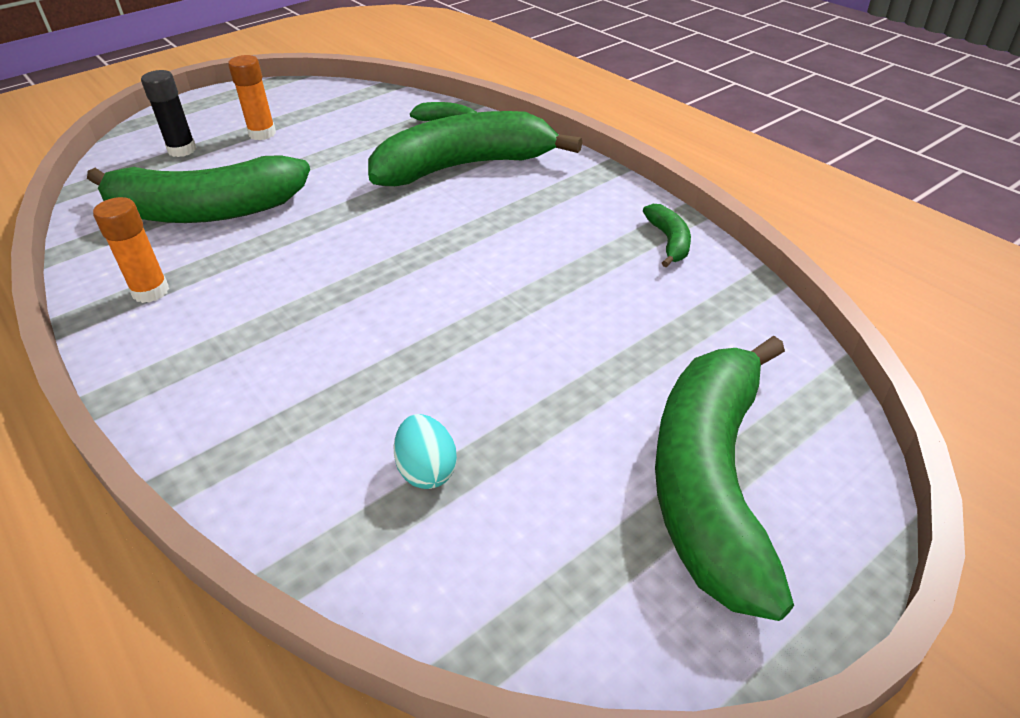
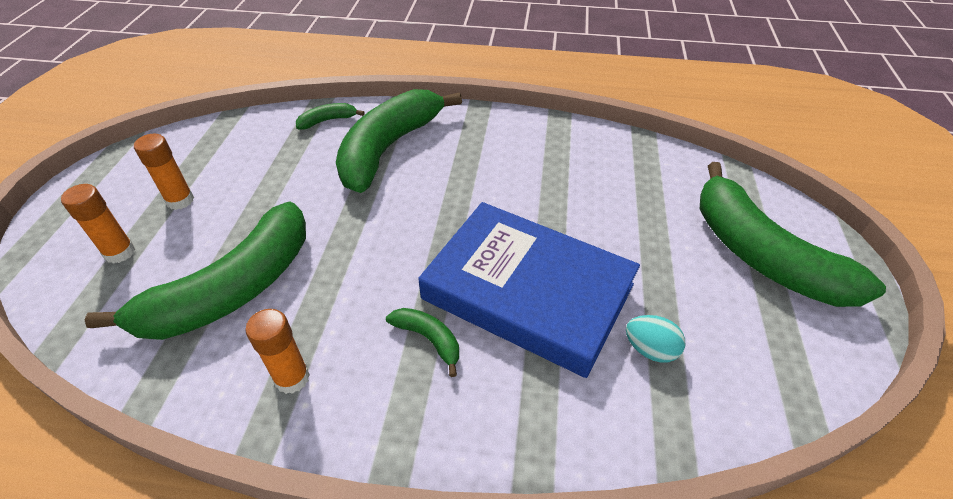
camera: 45 degrees left, 5 degrees up
(182, 150) = (120, 252): black glue stick -> orange glue stick
(398, 346) = (528, 291): none -> blue book
(669, 241) = (573, 136): green banana -> green banana (429, 339)

